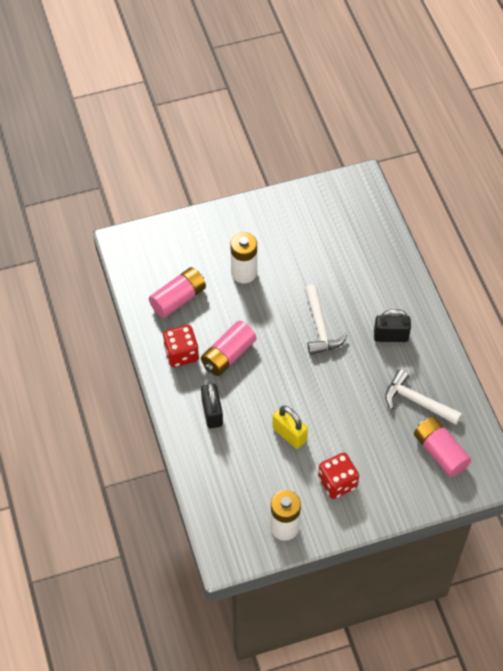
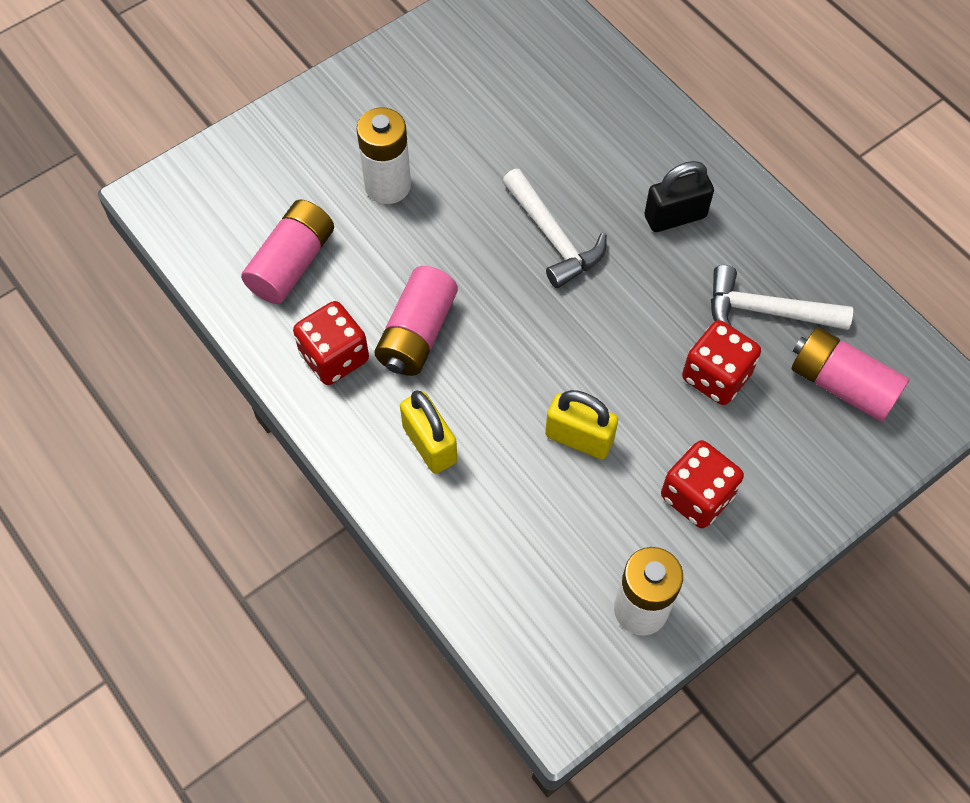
camera: 20 degrees left, 5 degrees up
(212, 413) = (429, 444): black padlock -> yellow padlock
(374, 426) = (716, 376): none -> red dice

